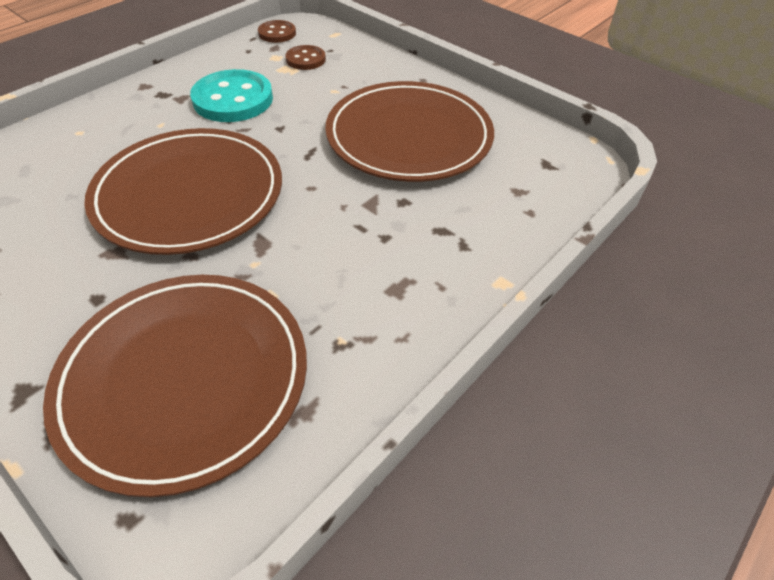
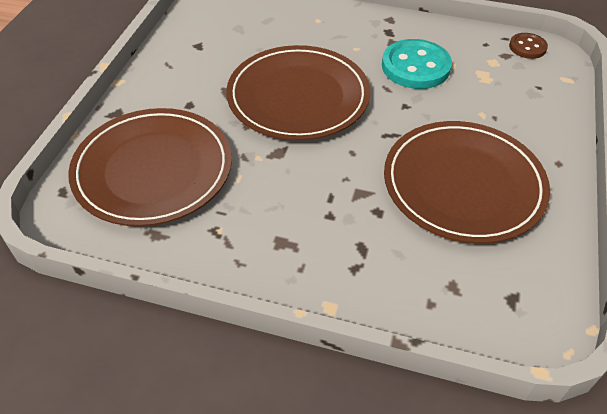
camera: 65 degrees right, 0 degrees up
(305, 59) = (508, 79): brown button -> none

